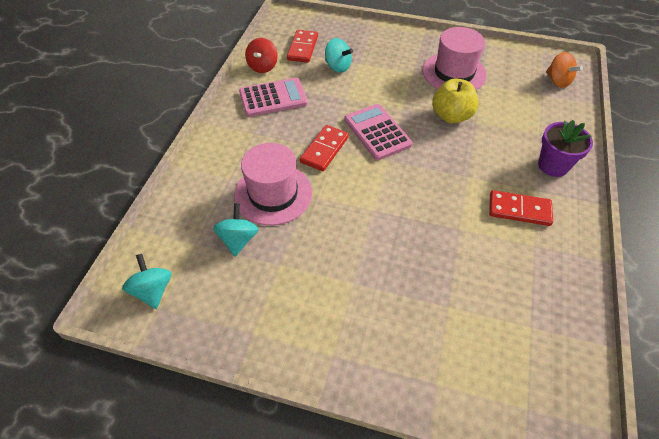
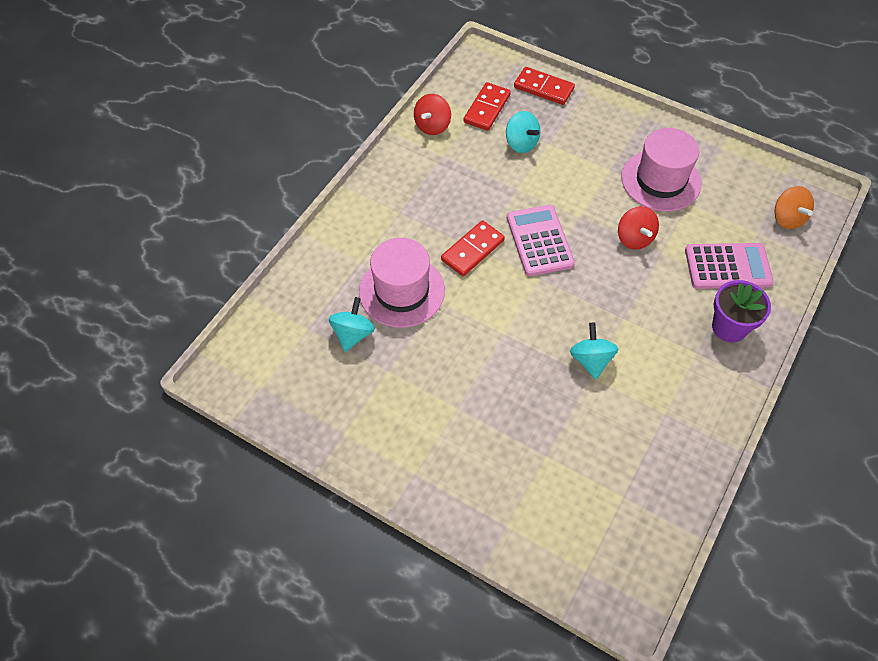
camera: 15 degrees right, 5 degrees up
(153, 290) = (257, 368): turquoise spinning top -> turquoise spinning top (591, 360)
(273, 98) = (433, 171): pink calculator -> pink calculator (727, 267)
(451, 116) = (634, 238): yellow apple -> red spinning top
(519, 210) = (666, 371): red domino -> red domino (543, 88)

